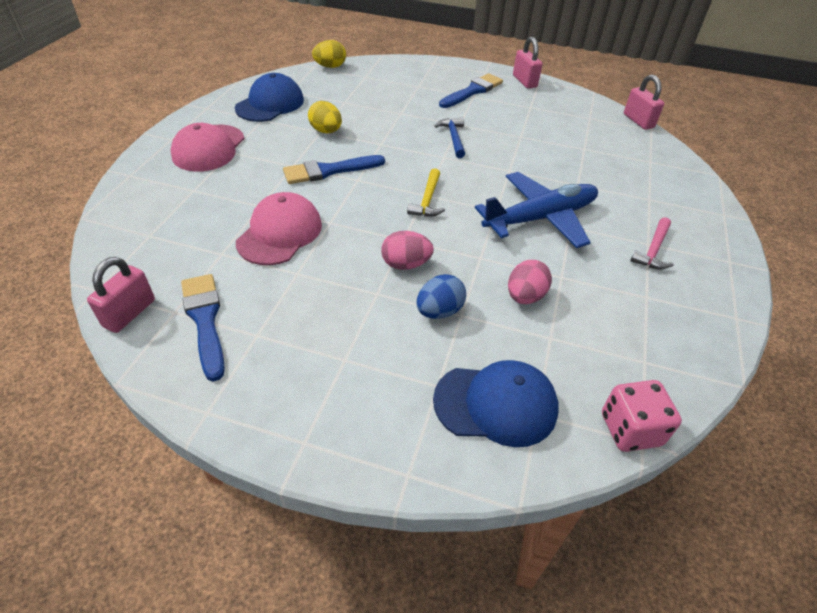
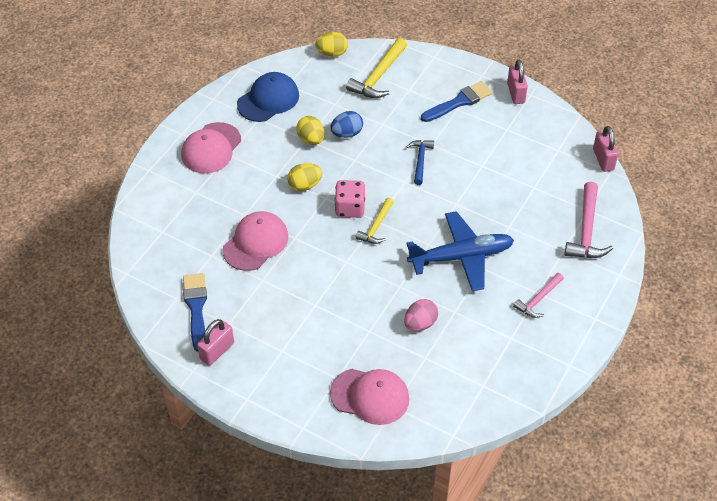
camera: 15 degrees right, 5 degrees up
(129, 313) = (148, 295): pink padlock -> pink padlock (217, 351)
(329, 171) = (304, 185): blue brush -> yellow egg
(383, 79) = (378, 76): none -> yellow hammer
(406, 264) = (342, 284): pink egg -> none
(439, 311) = (354, 326): blue egg -> blue egg (347, 133)
(496, 404) = (370, 396): blue cap -> pink cap
(630, 429) = (449, 426): pink dice -> pink dice (350, 208)
(661, 179) = (586, 230): none -> pink hammer

